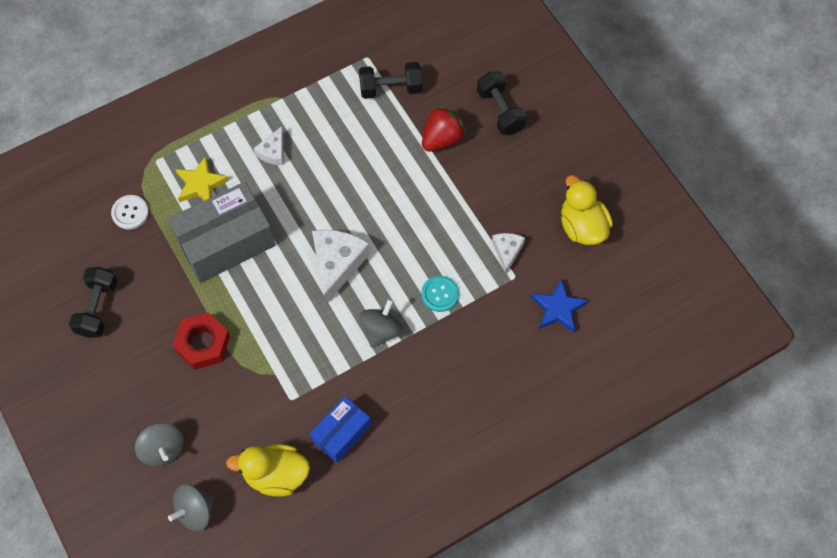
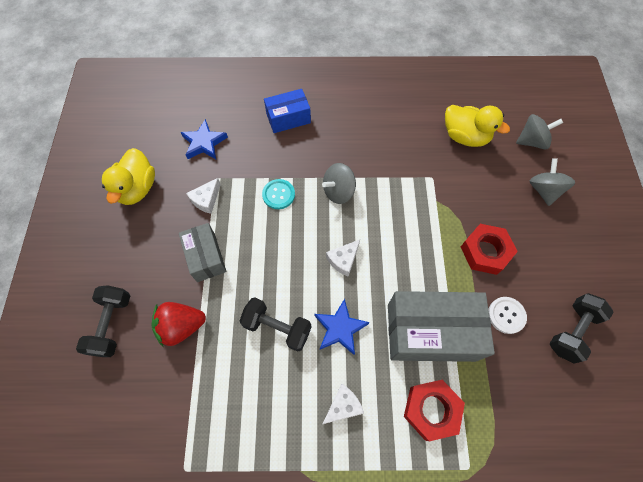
camera: 150 degrees left, 0 degrees up
(130, 213) = (514, 417): white button -> white button (506, 315)
(200, 184) = (431, 410): yellow star -> red nut
(307, 205) = (340, 328): none -> blue star
(337, 264) = (343, 260): white cheese -> white cheese, size x0.55
(341, 433) = (406, 140): blue box -> blue box (288, 118)
(390, 88) = (188, 413): black dumbbell -> black dumbbell (277, 327)
(465, 200) = (206, 257): none -> grey box

